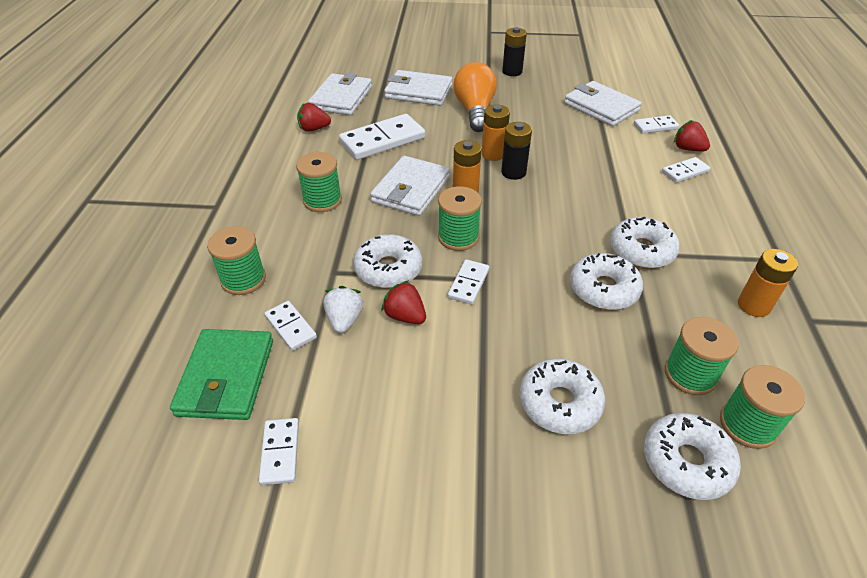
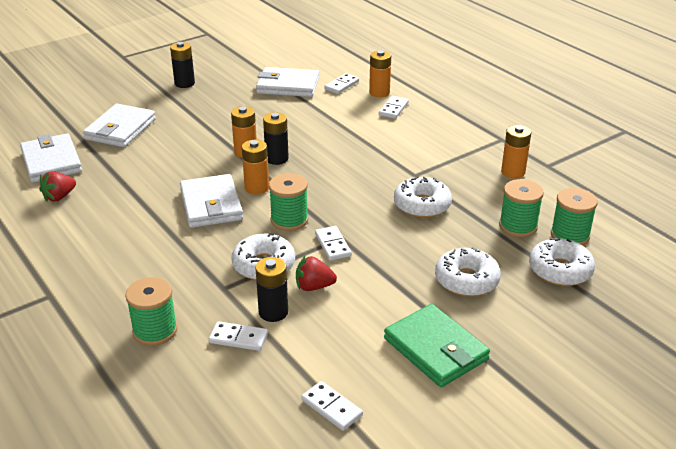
camera: 40 degrees left, 10 degrees down
(226, 377) = (232, 393): green wallet -> green wallet (435, 349)
(322, 200) = (146, 246): green spool -> none
(344, 320) = (273, 312): white strawberry -> black battery
(382, 140) = (138, 179): white domino -> none
(418, 92) = (120, 129): white wallet -> white wallet turned 45 degrees counterclockwise
(475, 111) = (190, 126): orange light bulb -> none
(641, 250) = (419, 171): white donut -> none
(687, 149) = (379, 92): red strawberry -> orange battery

